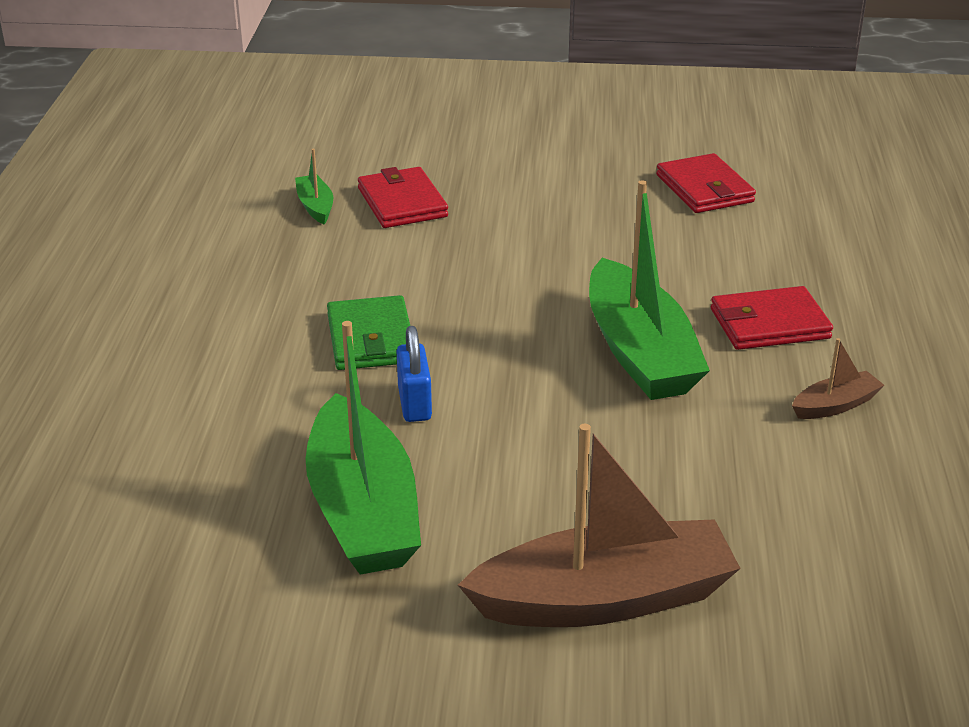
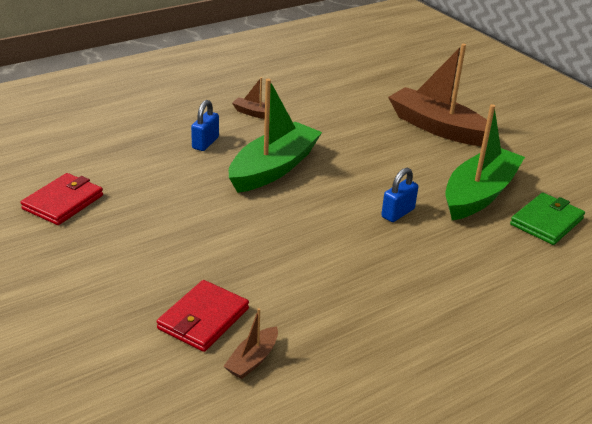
camera: 130 degrees left, 0 degrees up
(315, 206) = (252, 360): green boat -> brown boat
(371, 339) = (368, 252): green wallet -> green wallet (546, 222)
(769, 324) = (205, 143): red wallet -> blue padlock

